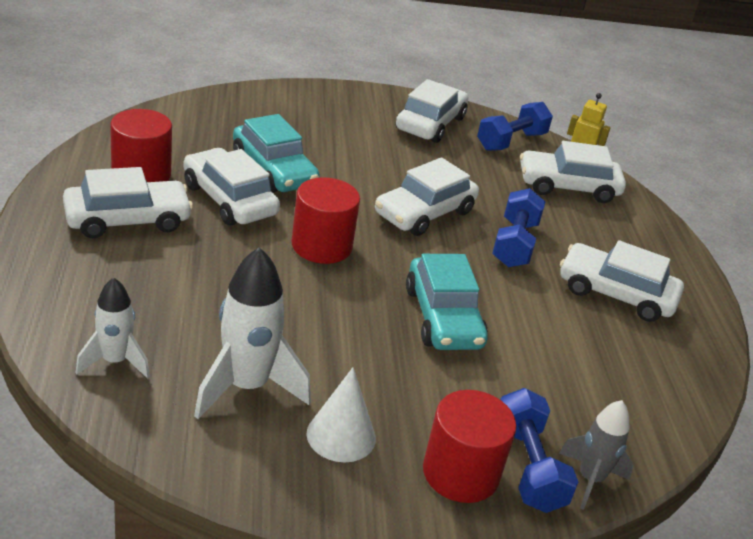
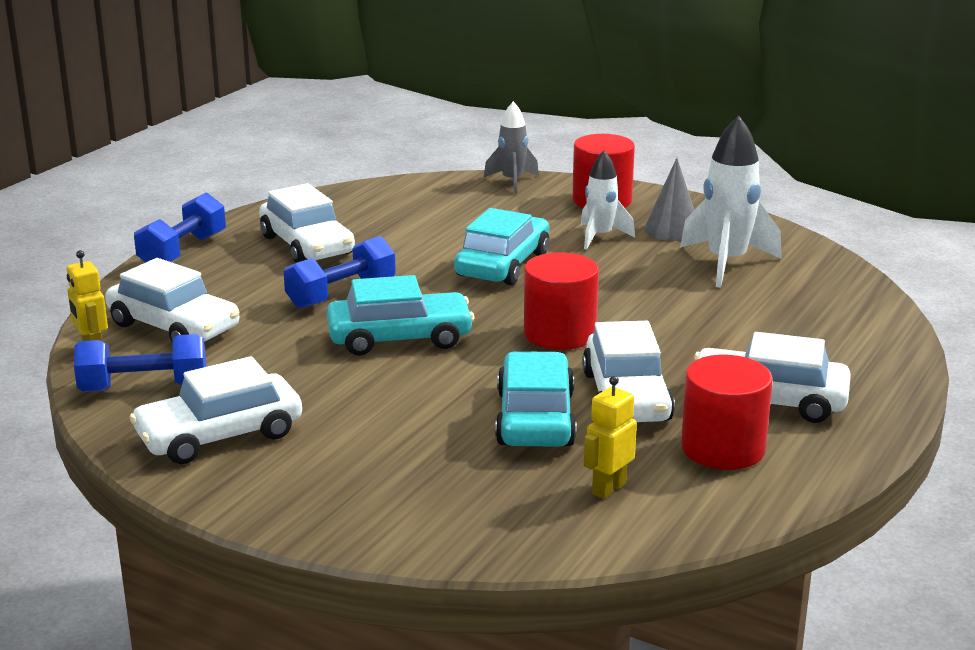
camera: 140 degrees left, 10 degrees down
(115, 361) = (833, 297): white rocket -> white rocket (600, 237)
(194, 136) = (608, 488): none -> yellow robot
(341, 435) = (672, 229): white cone -> grey cone
(424, 213) = (400, 338): white car -> turquoise car
(528, 467) = (549, 193): blue dumbbell -> blue dumbbell (183, 251)

